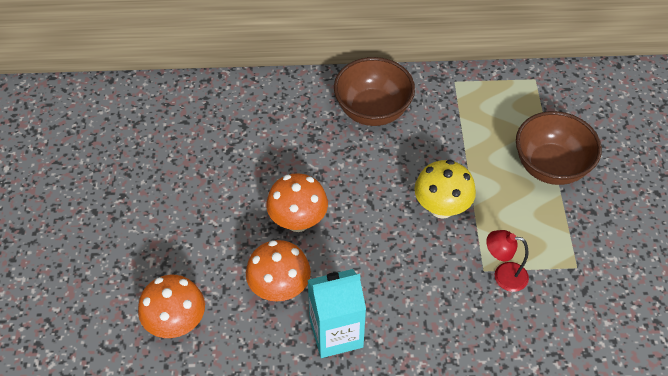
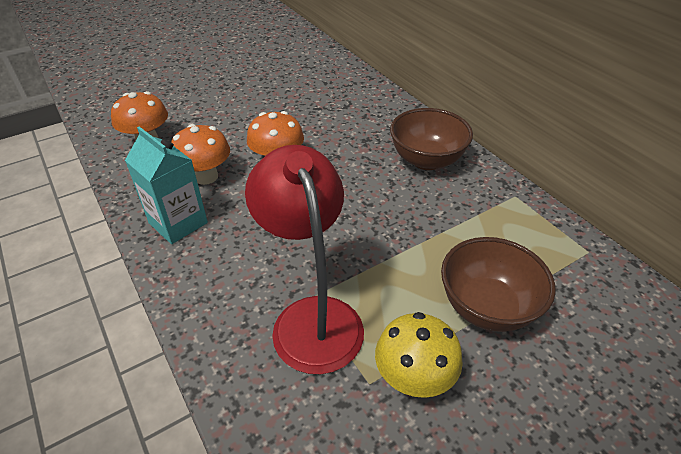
camera: 60 degrees right, 10 degrees down
(441, 208) = (359, 240): yellow mushroom -> yellow mushroom (413, 379)
(503, 275) = (312, 317): red lamp -> red lamp, size x2.19

